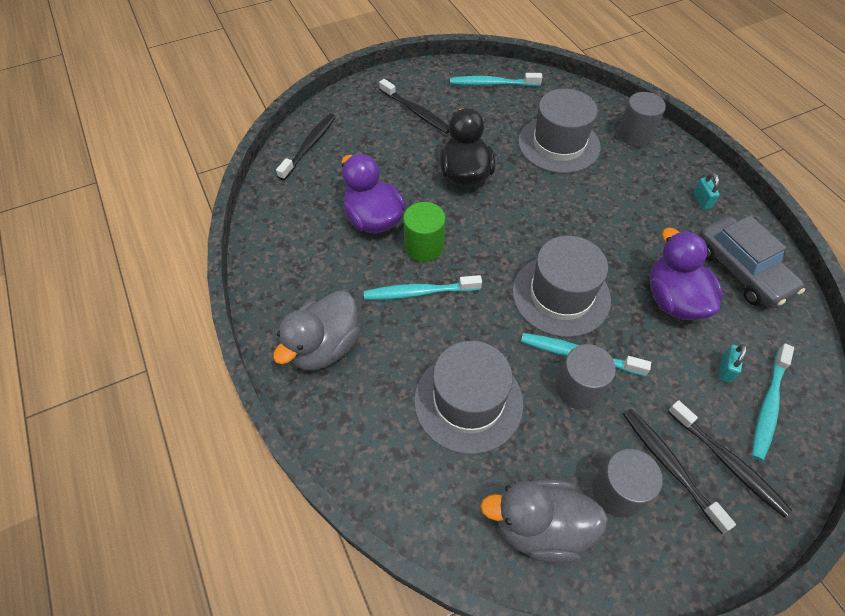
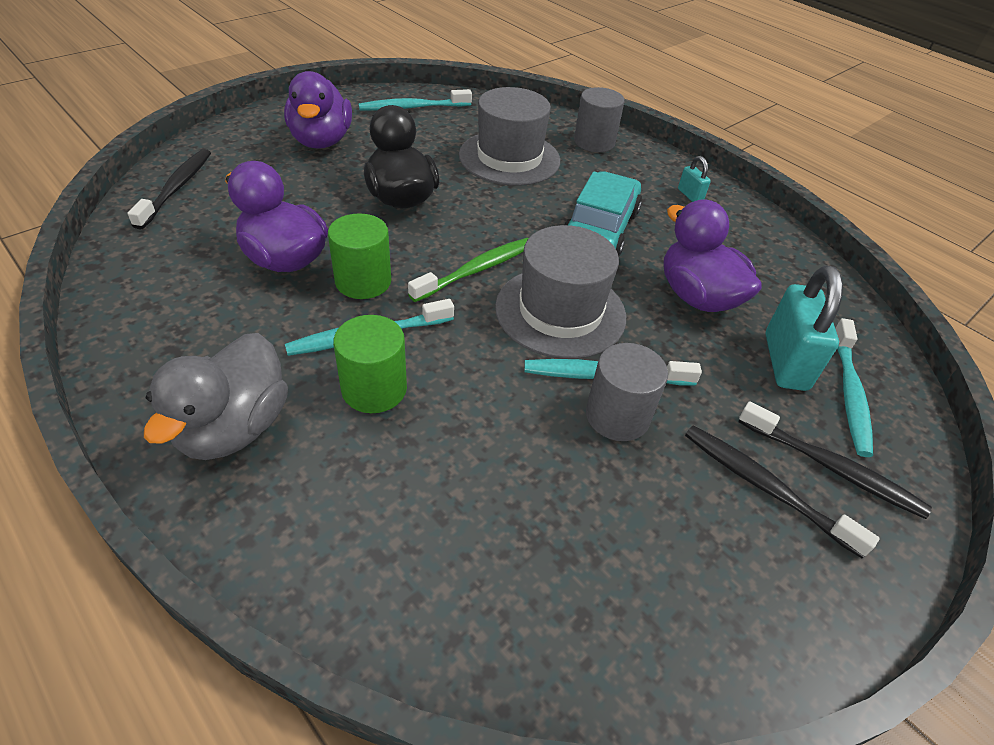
camera: 20 degrees left, 10 degrees down
(415, 335) = (374, 389): none -> green cylinder
(416, 112) = (321, 141): black toothbrush -> purple duck
(468, 401) = (471, 461): grey hat -> none
(507, 249) = (476, 270): none -> green toothbrush
(540, 527) = (622, 612): grey duck -> none
(613, 225) = (599, 229): none -> turquoise car
(617, 491) = (712, 536): grey cylinder -> none
(725, 369) = (785, 362): turquoise padlock -> turquoise padlock, size x2.09
(741, 270) = (760, 257): grey car -> none

